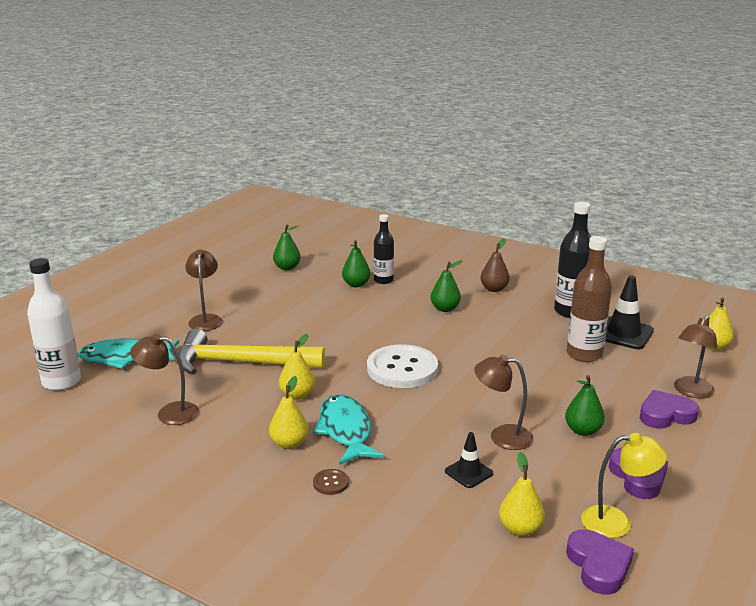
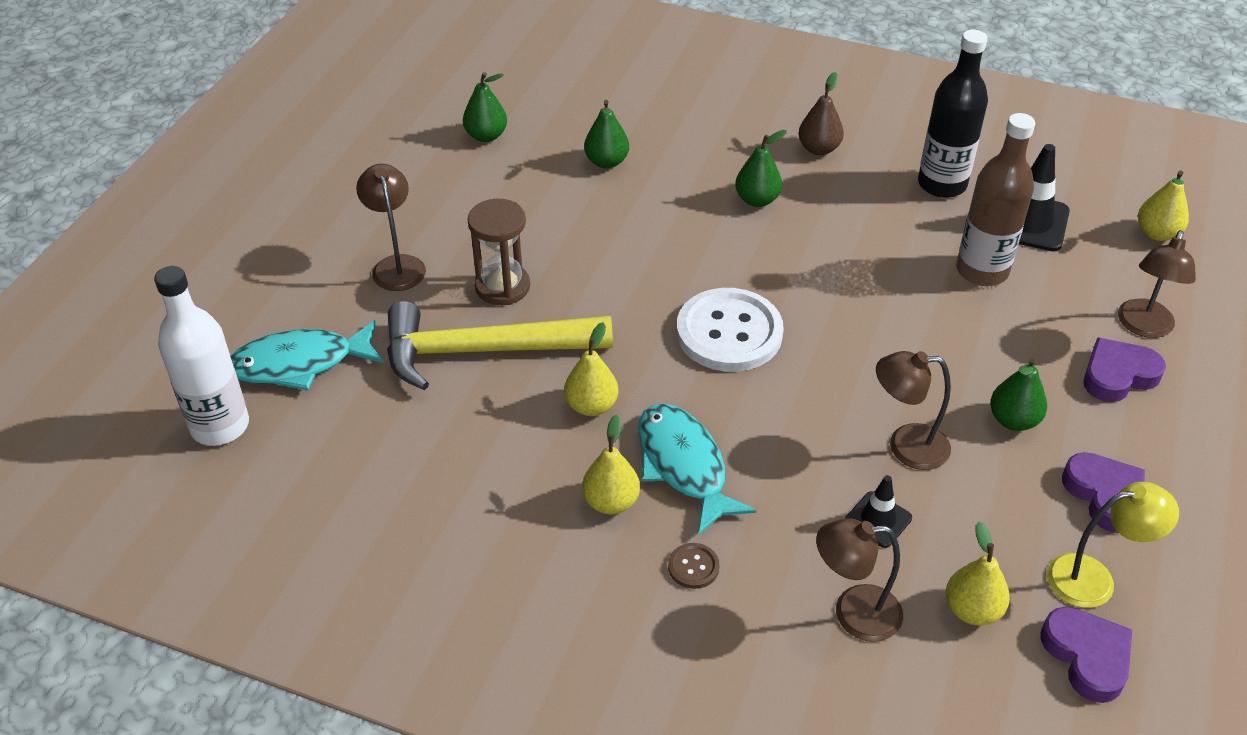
camera: 10 degrees left, 20 degrees up
(169, 413) = (412, 466): brown lamp -> brown lamp (853, 613)
(266, 334) = (502, 287): none -> brown hourglass
(383, 280) = (646, 148): black bottle -> none

